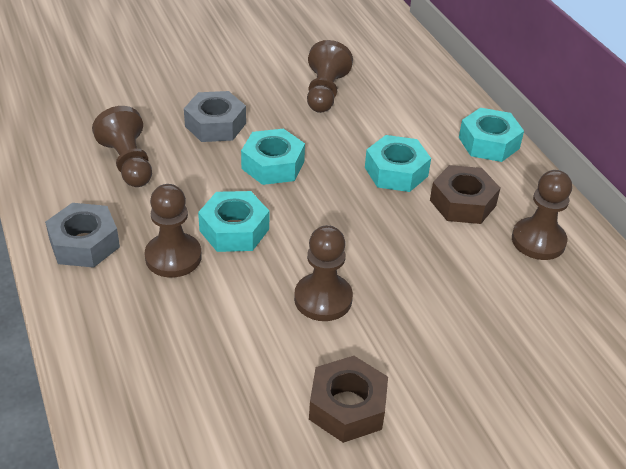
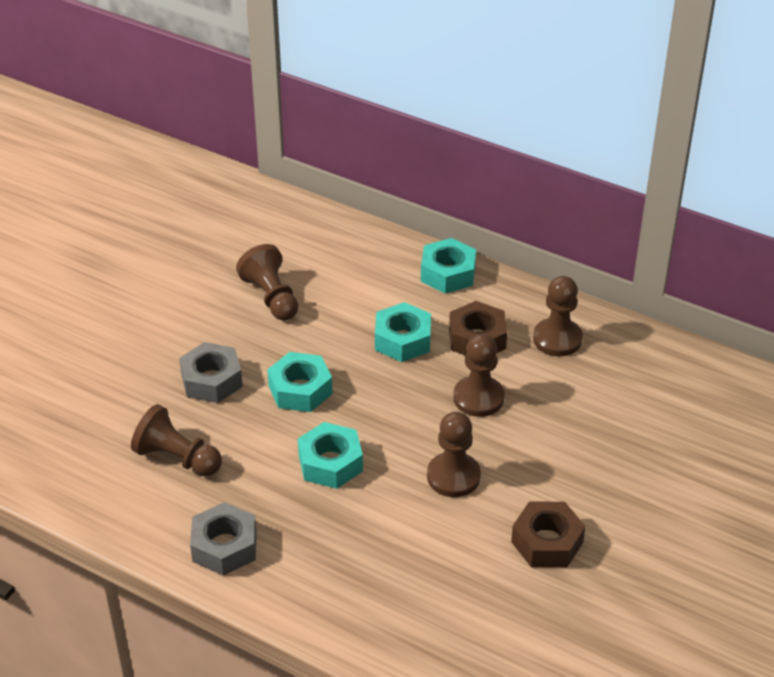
camera: 35 degrees left, 0 degrees up
(173, 257) = (308, 513): brown pawn -> brown pawn (478, 398)

